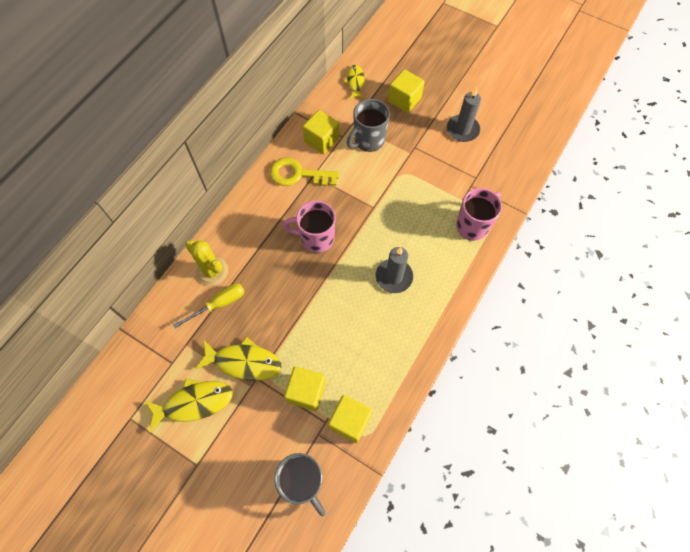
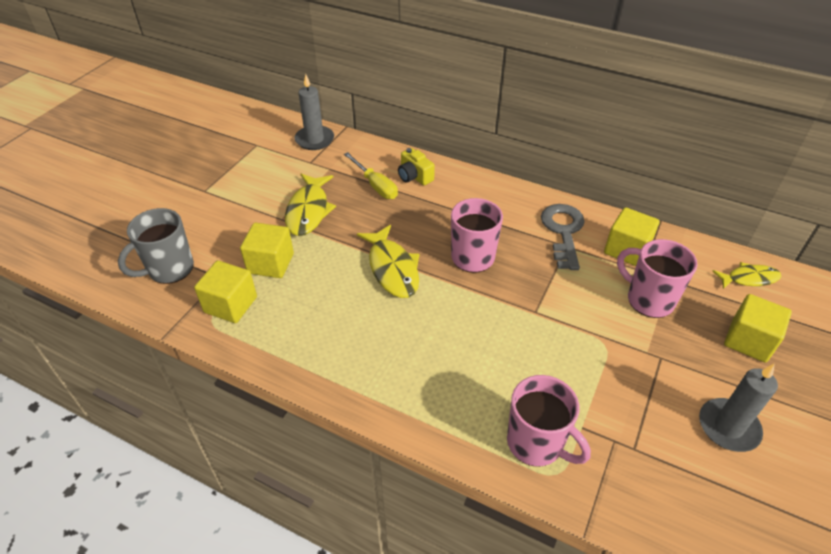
camera: 85 degrees right, 20 degrees down
(194, 403) = (267, 181): yellow fish -> yellow fish (392, 268)
(212, 271) = (414, 176): yellow cactus -> yellow camera
(298, 174) = (563, 232): yellow key -> grey key
(368, 140) = (648, 300): grey mug -> pink mug
(394, 277) = (428, 340): grey candle -> grey candle (314, 140)

